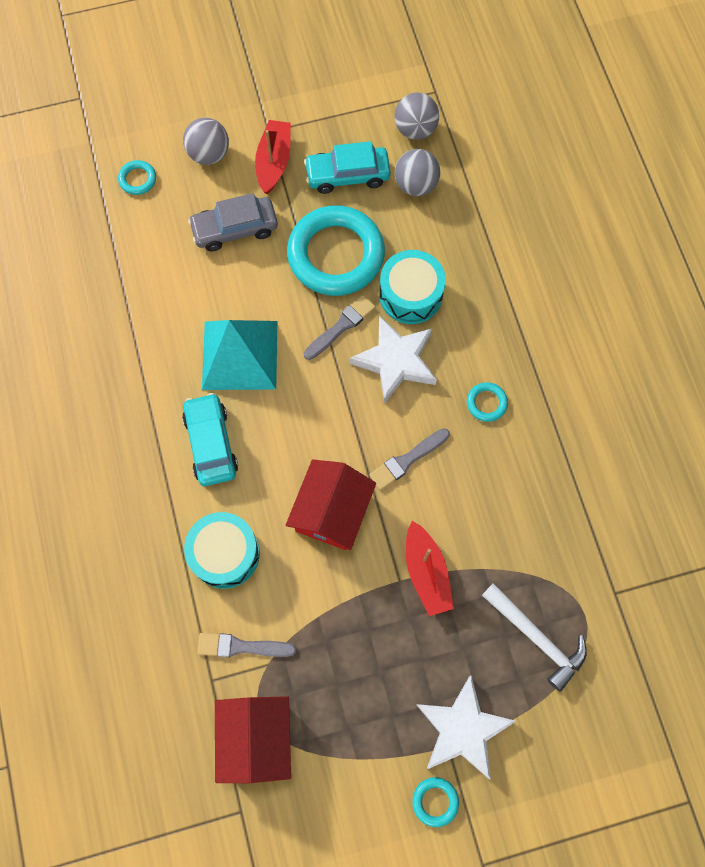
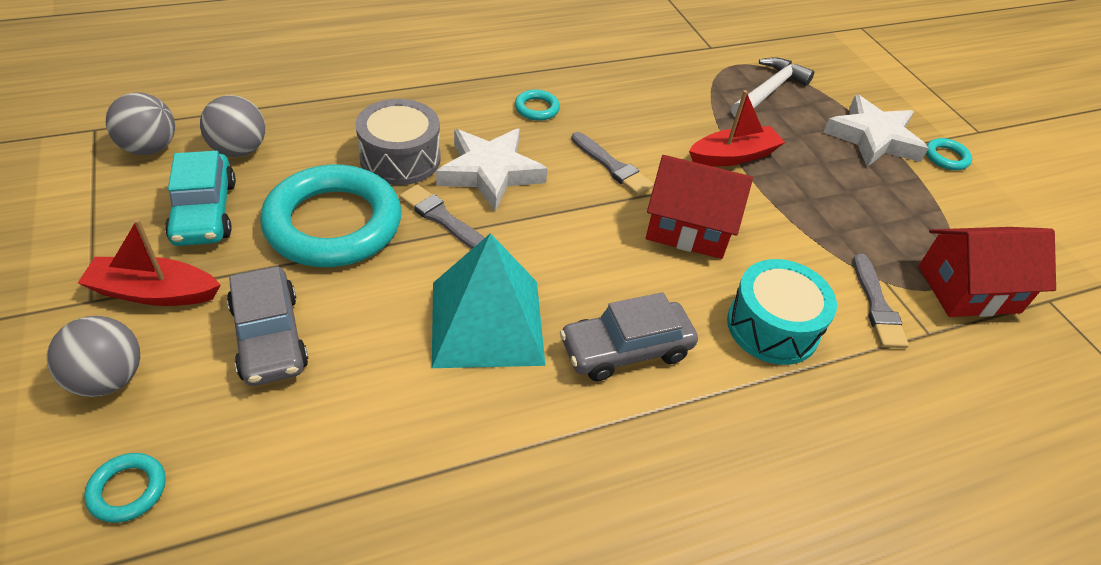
camera: 100 degrees left, 25 degrees down
(211, 443) = (626, 350): turquoise car -> grey car
(410, 295) = (400, 158): turquoise drum -> grey drum

